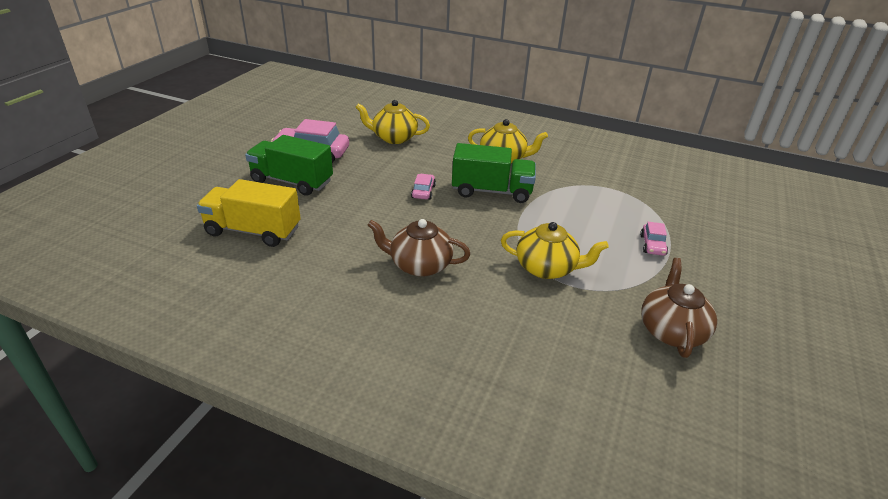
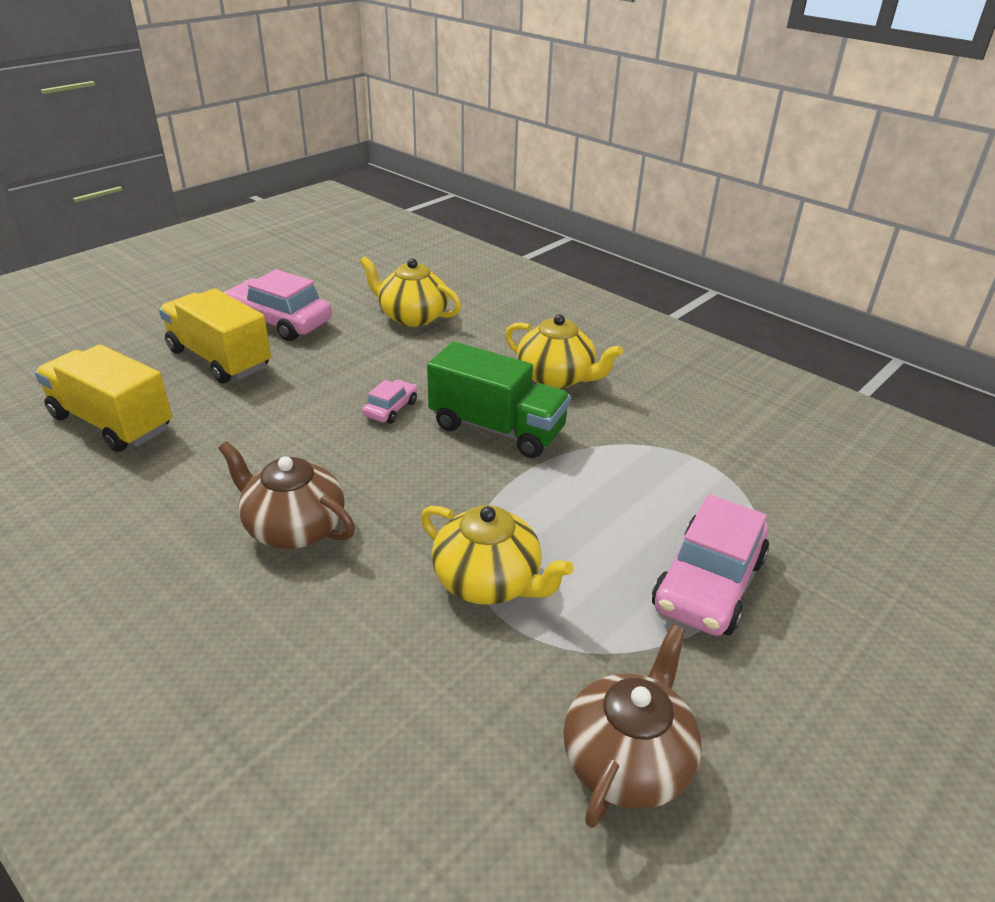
camera: 20 degrees right, 0 degrees up
(292, 182) = (219, 359): green truck -> yellow truck
(652, 245) = (708, 584): pink car -> pink car, size x1.99

